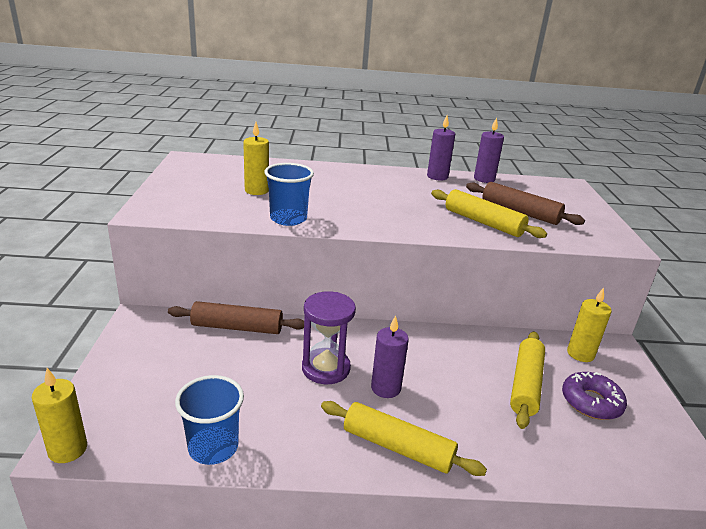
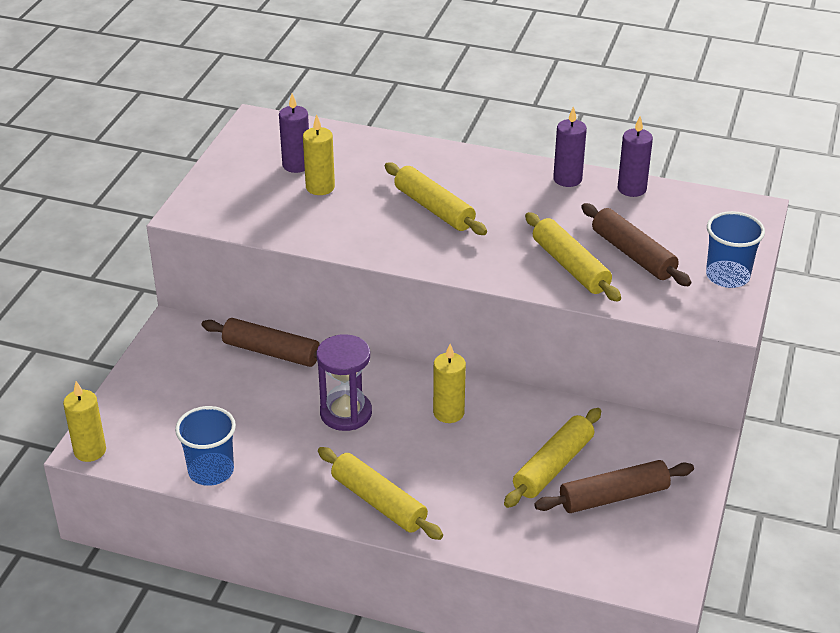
camera: 20 degrees right, 10 degrees up
(288, 219) = (338, 237): blue cup -> blue cup (727, 276)
(354, 197) = (434, 208): none -> yellow rolling pin
(385, 388) = (398, 444): purple candle -> purple candle (296, 165)
(580, 354) = (648, 443): yellow candle -> yellow candle (448, 413)
(591, 402) = (613, 496): purple donut -> brown rolling pin

